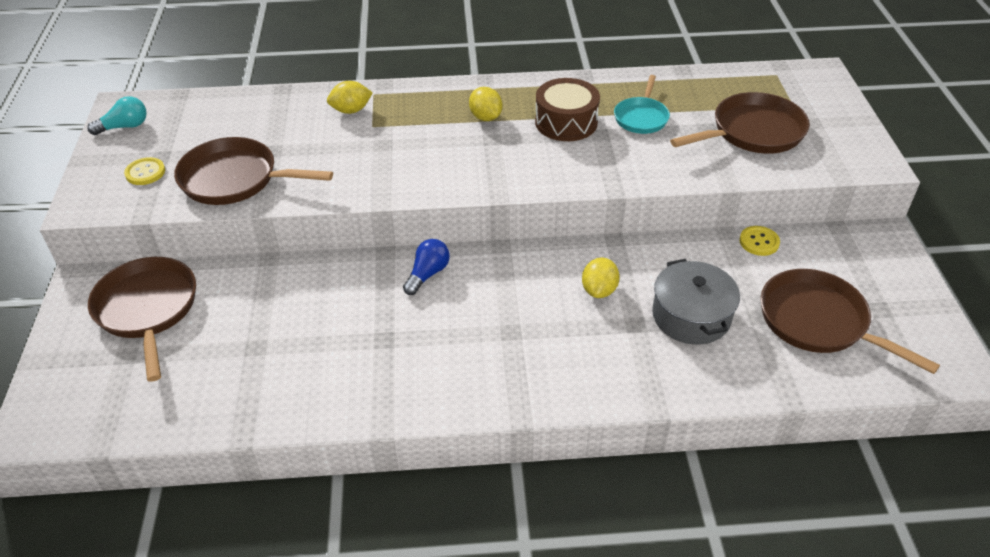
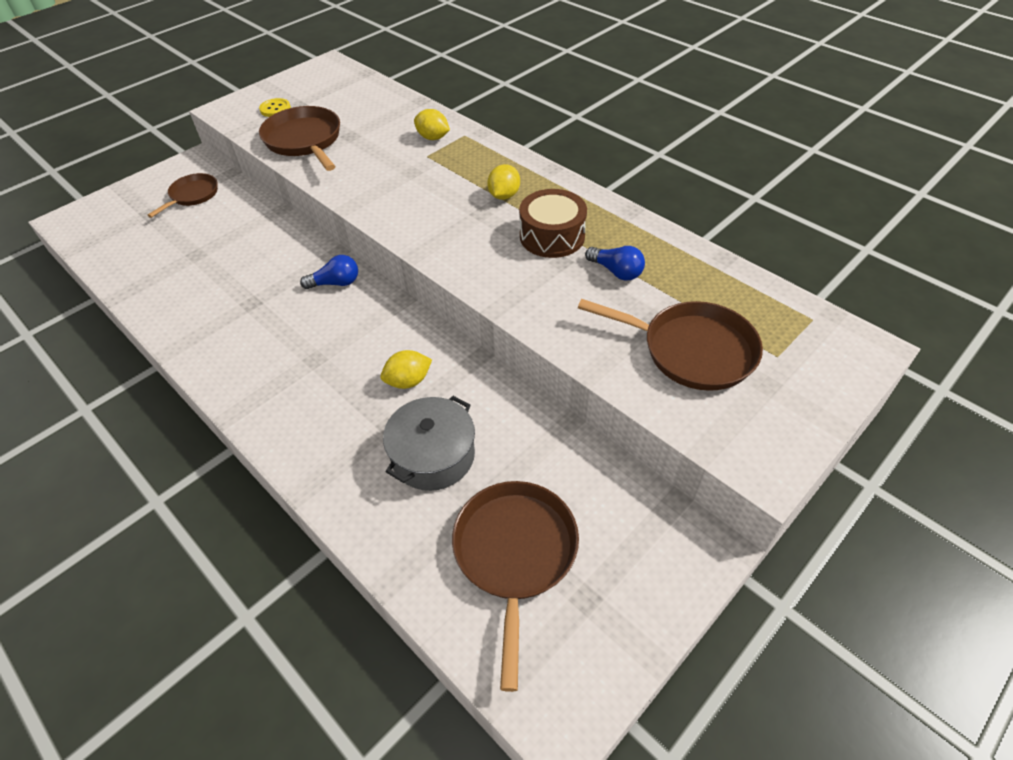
camera: 50 degrees right, 5 degrees up
(124, 127) = (310, 76): turquoise light bulb -> none
(148, 309) = (192, 195): brown pan -> brown pan, size x0.61
(641, 117) = (616, 271): turquoise pan -> blue light bulb
(759, 242) = (583, 450): yellow button -> none

